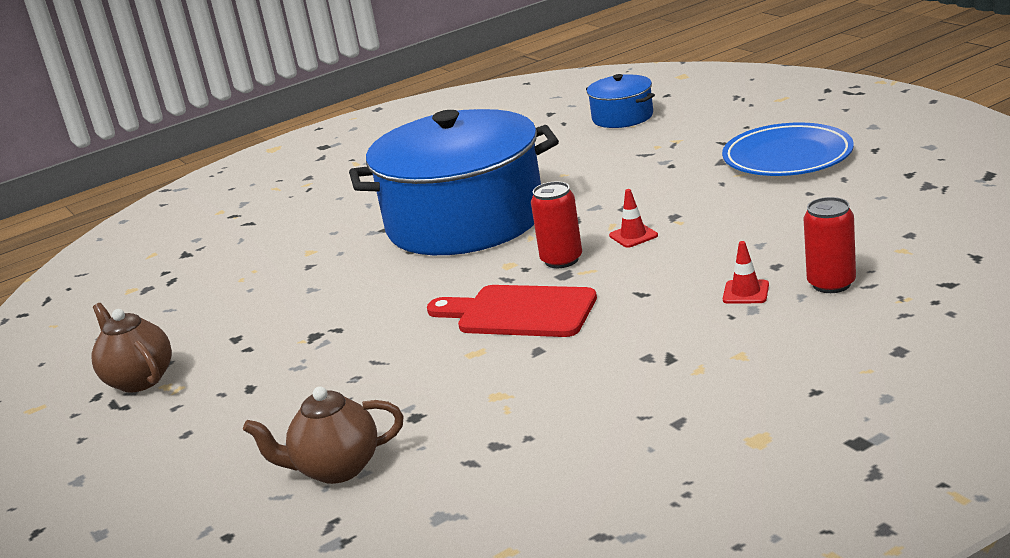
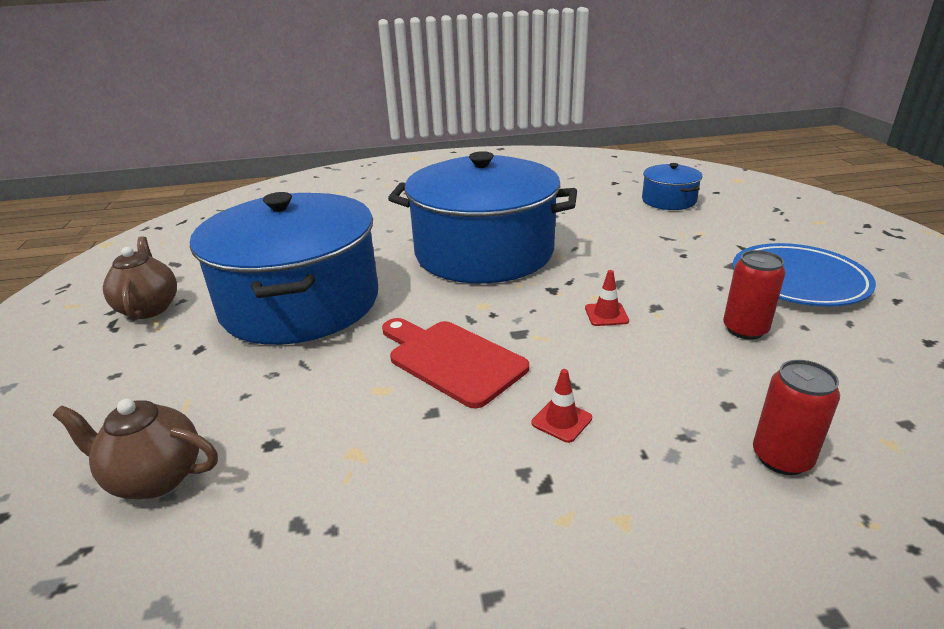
camera: 20 degrees right, 5 degrees up
(311, 321) = (300, 302): none -> blue pot
(561, 260) = (528, 317): red can -> red can (745, 329)
(746, 292) = (677, 428): red traffic cone -> red traffic cone (561, 420)

